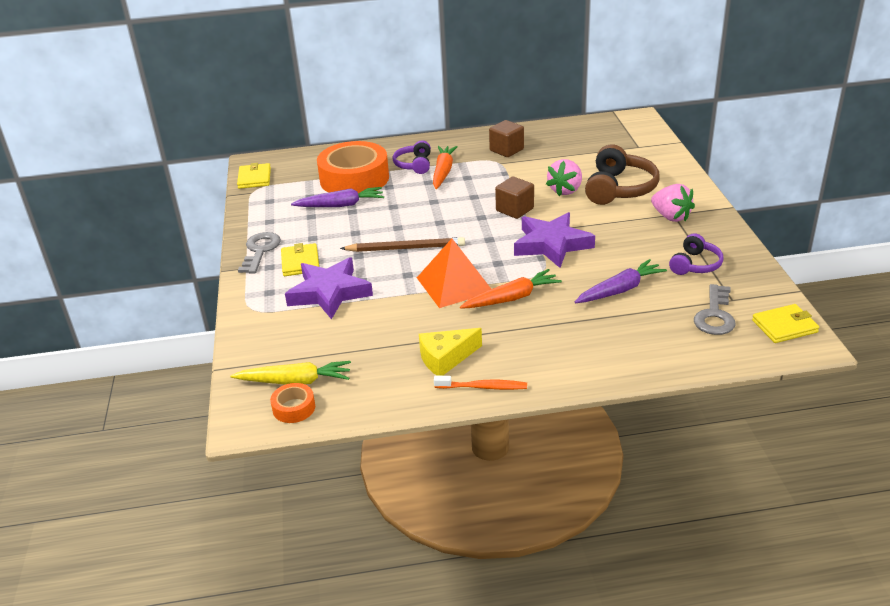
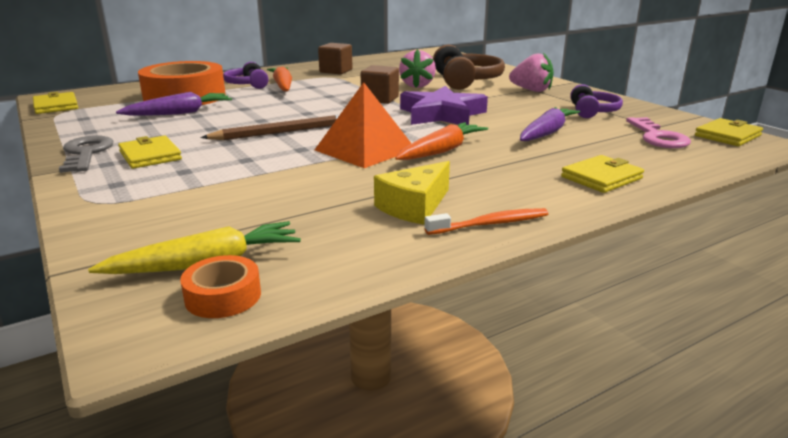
camera: 25 degrees left, 10 degrees down
(329, 292) = (207, 174): purple star -> none
(608, 357) = (601, 178): none -> yellow wallet
(715, 315) = (658, 137): grey key -> pink key

